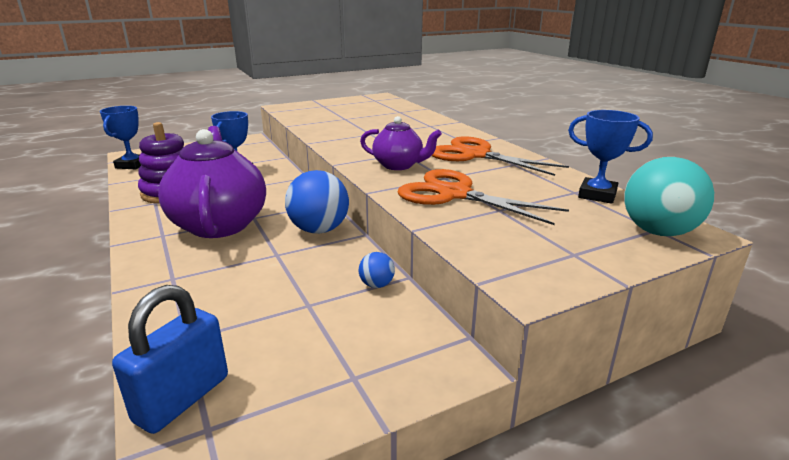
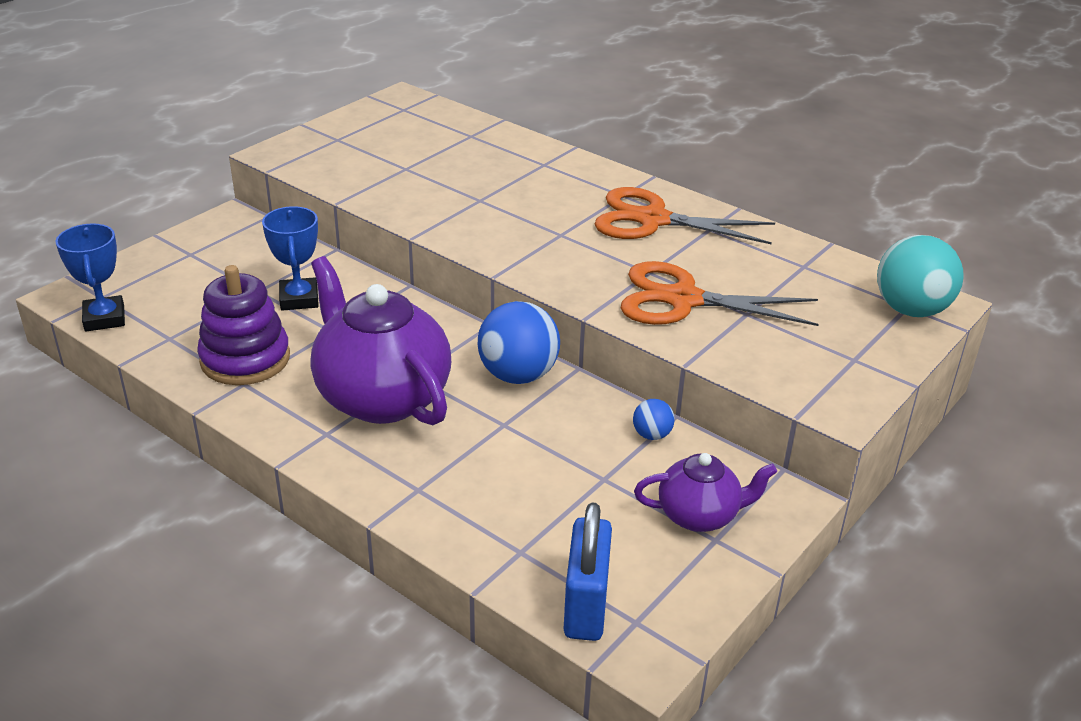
camera: 25 degrees left, 10 degrees up
(399, 165) = (577, 261): purple teapot -> purple teapot (699, 515)
(597, 195) = (829, 266): blue trophy -> none

